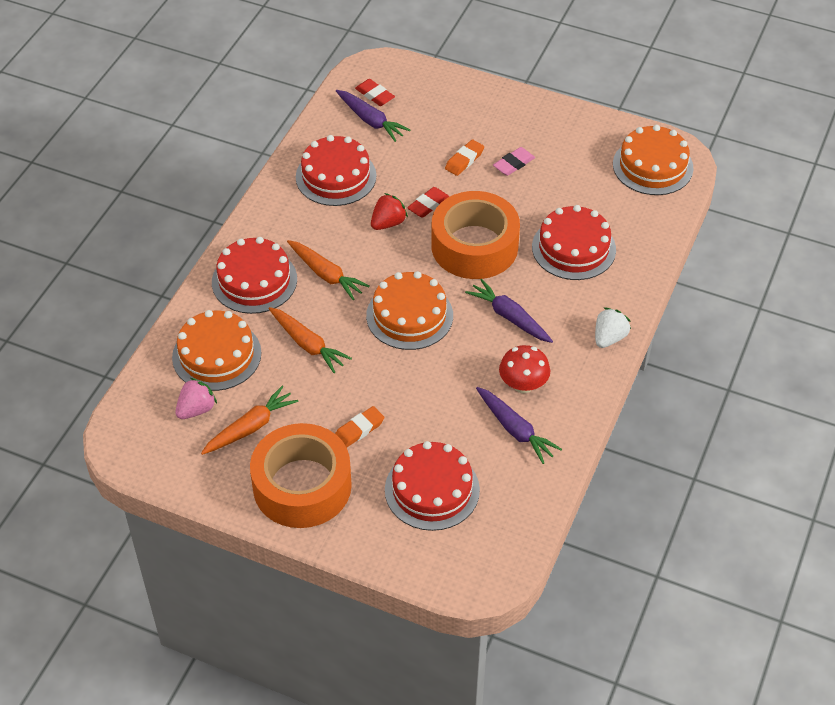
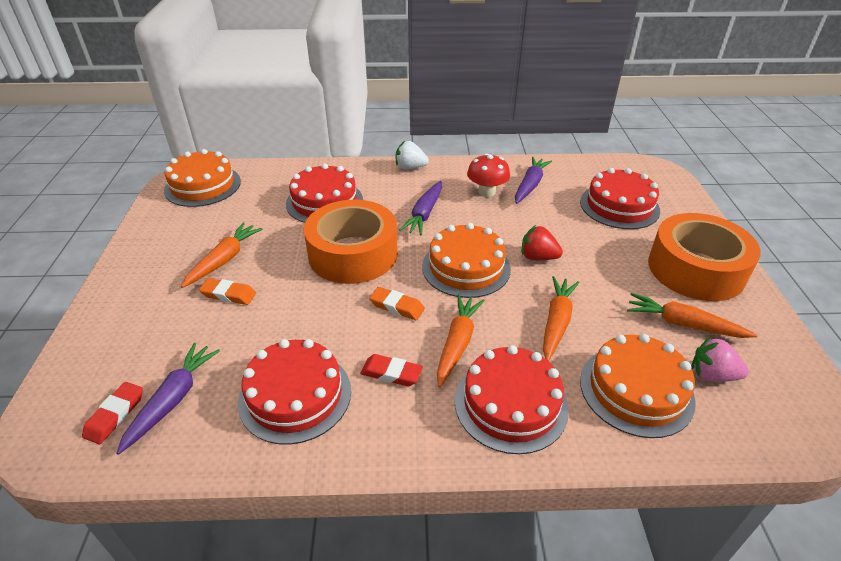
camera: 115 degrees left, 10 degrees down
(359, 430) = (611, 257): orange eraser -> orange eraser (397, 306)
(388, 223) = (353, 321): red strawberry -> red strawberry (538, 257)
(428, 205) = (310, 300): red eraser -> red eraser (391, 373)
(513, 164) = (224, 260): pink eraser -> orange carrot

